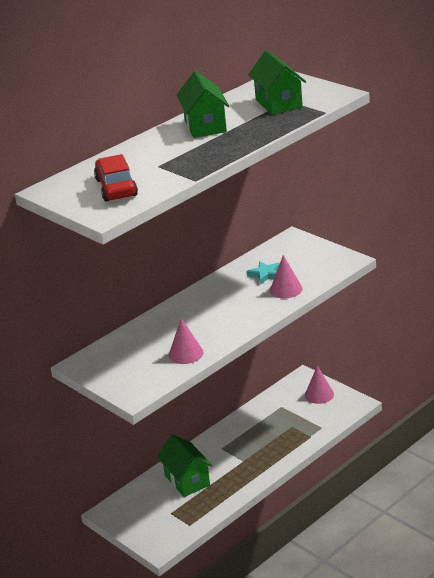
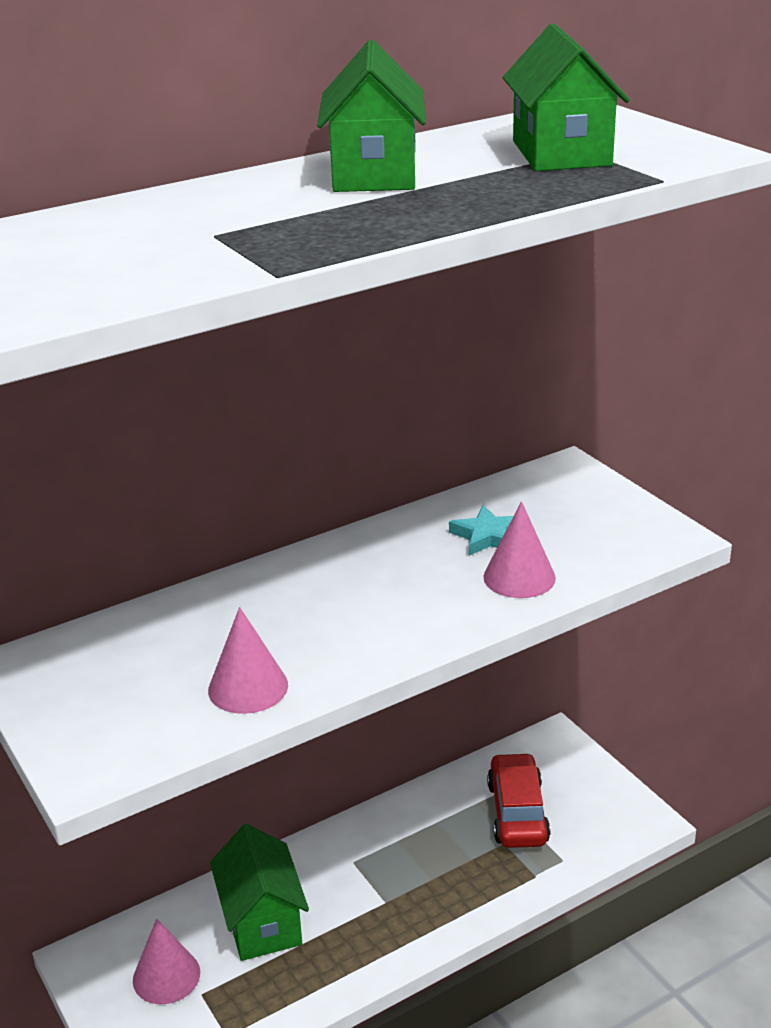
camera: 10 degrees right, 0 degrees up
(116, 188) = (83, 265): red car -> red car (517, 812)
(319, 394) = (576, 784): pink cone -> pink cone (166, 976)

